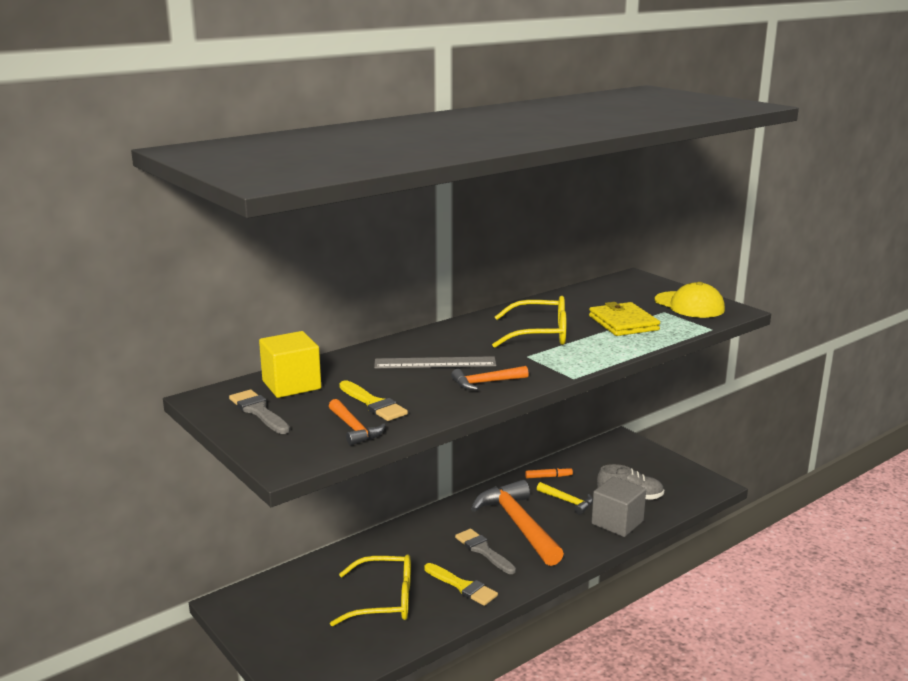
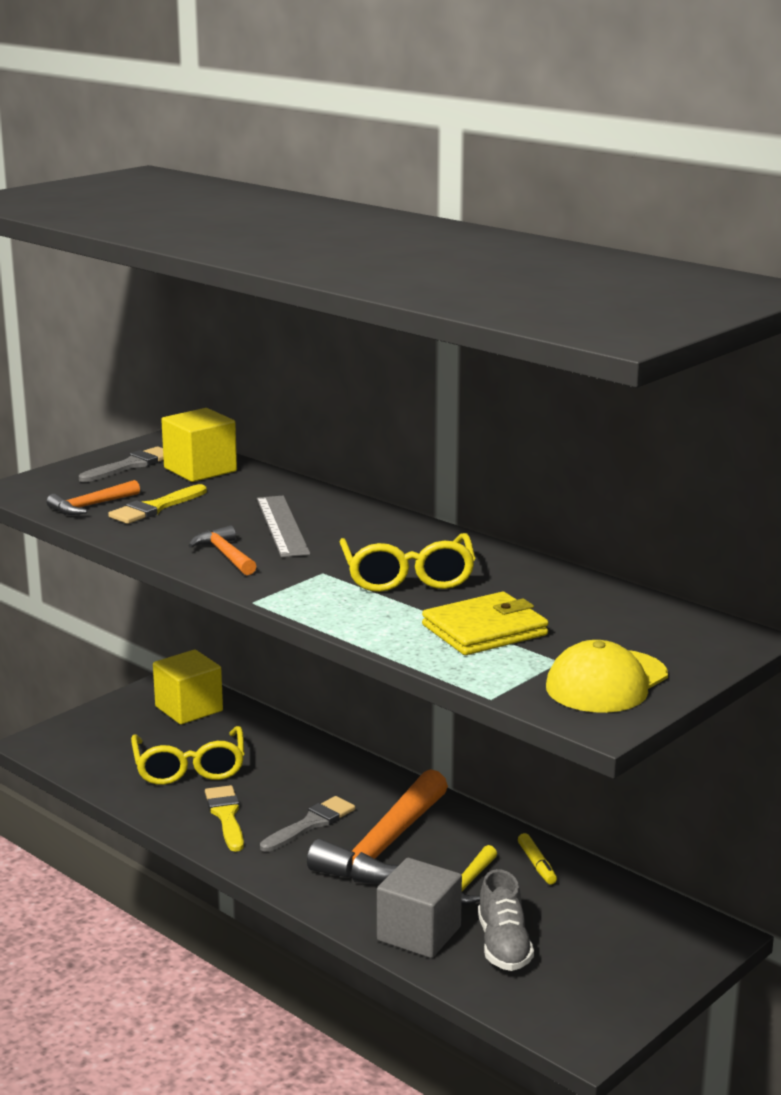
camera: 80 degrees right, 0 degrees up
(282, 597) = (189, 709): none -> yellow cube
(462, 586) = (226, 816): yellow brush -> yellow brush turned 135 degrees clockwise
(518, 525) = (384, 846): orange hammer -> orange hammer turned 150 degrees clockwise
(548, 477) = (537, 864): orange marker -> yellow marker

